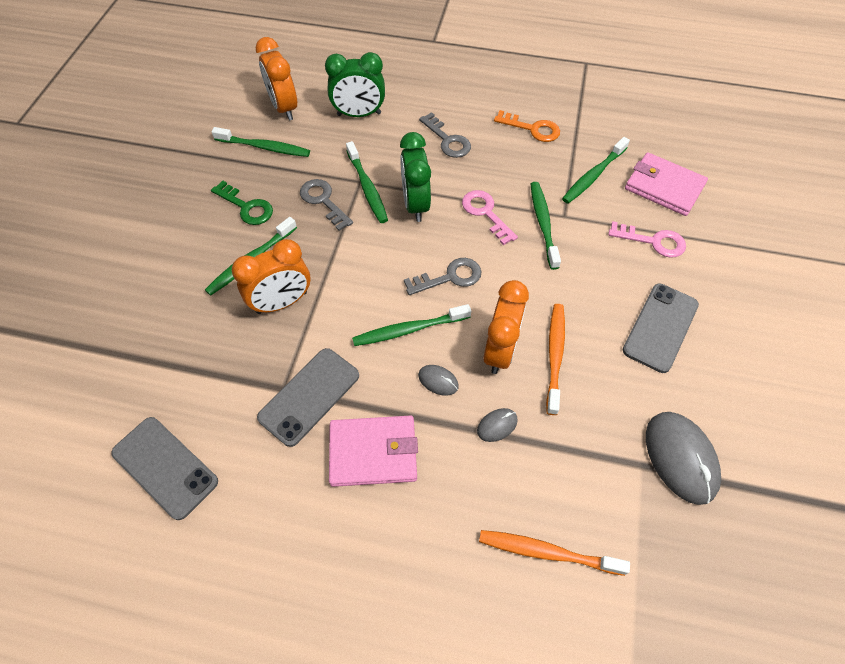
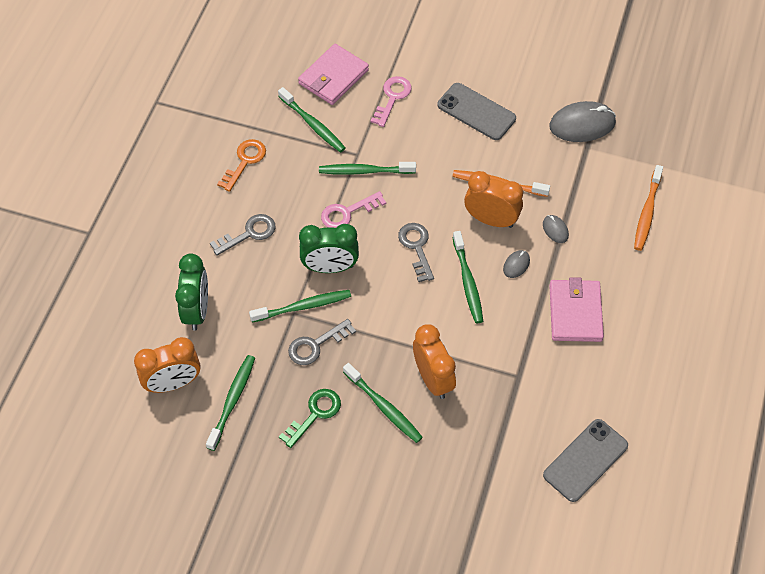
camera: 85 degrees left, 0 degrees up
(309, 396) = (526, 356): grey phone -> none

